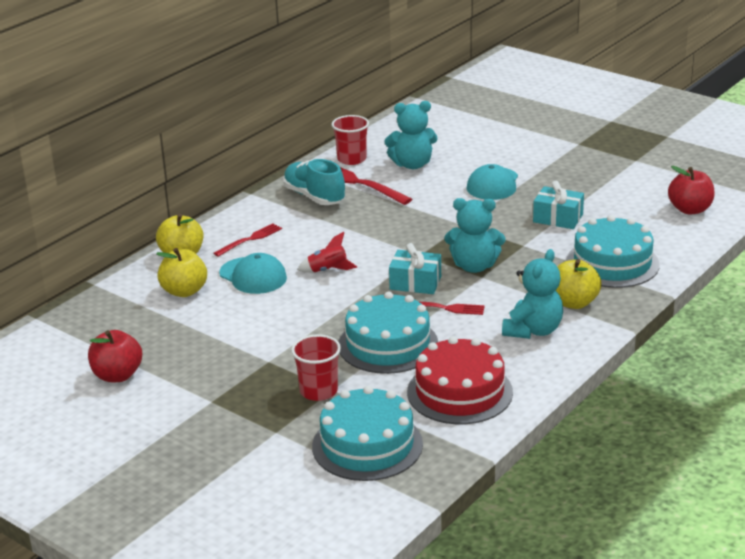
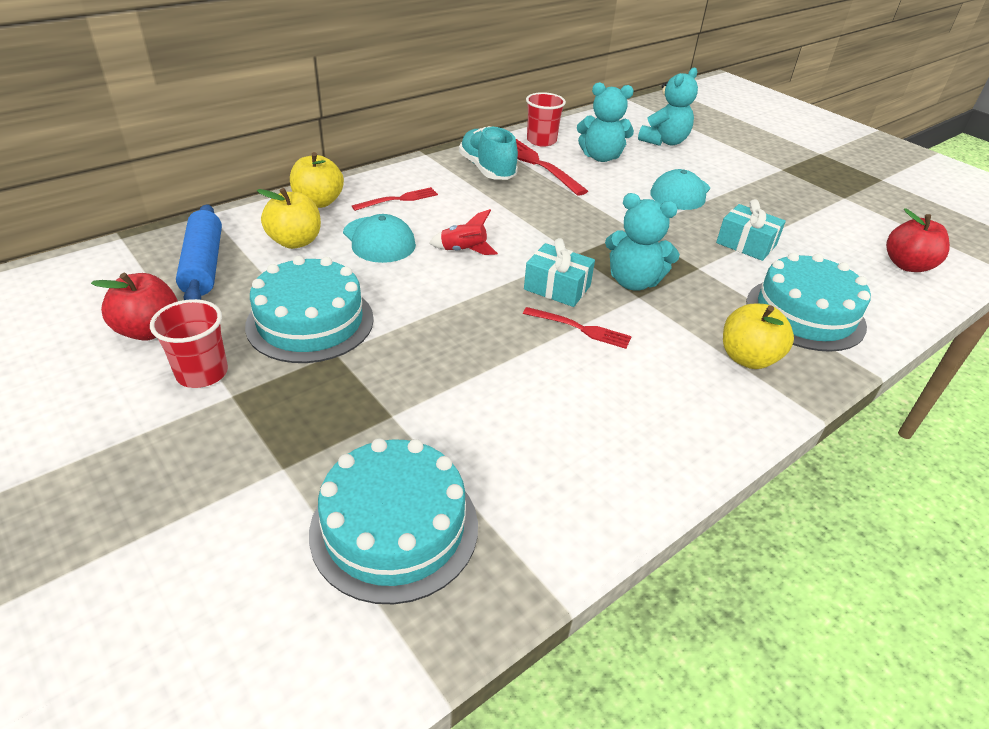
camera: 10 degrees right, 10 degrees up
(122, 324) = (203, 265): none -> blue rolling pin
(318, 391) = (373, 414): red cup -> red cup (202, 373)
(388, 344) = (492, 364): turquoise cake -> turquoise cake (310, 322)
(459, 392) = (559, 464): red cake -> none
(533, 330) = (686, 387): turquoise teddy bear -> turquoise teddy bear (664, 141)

